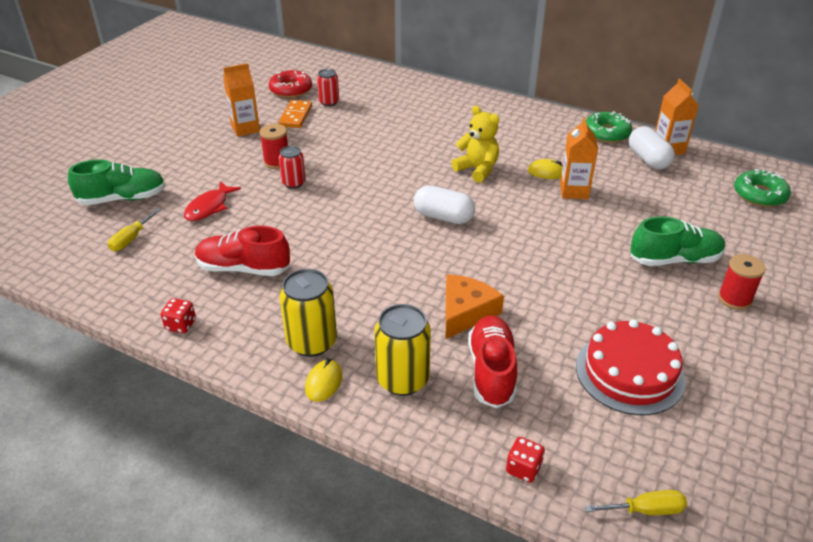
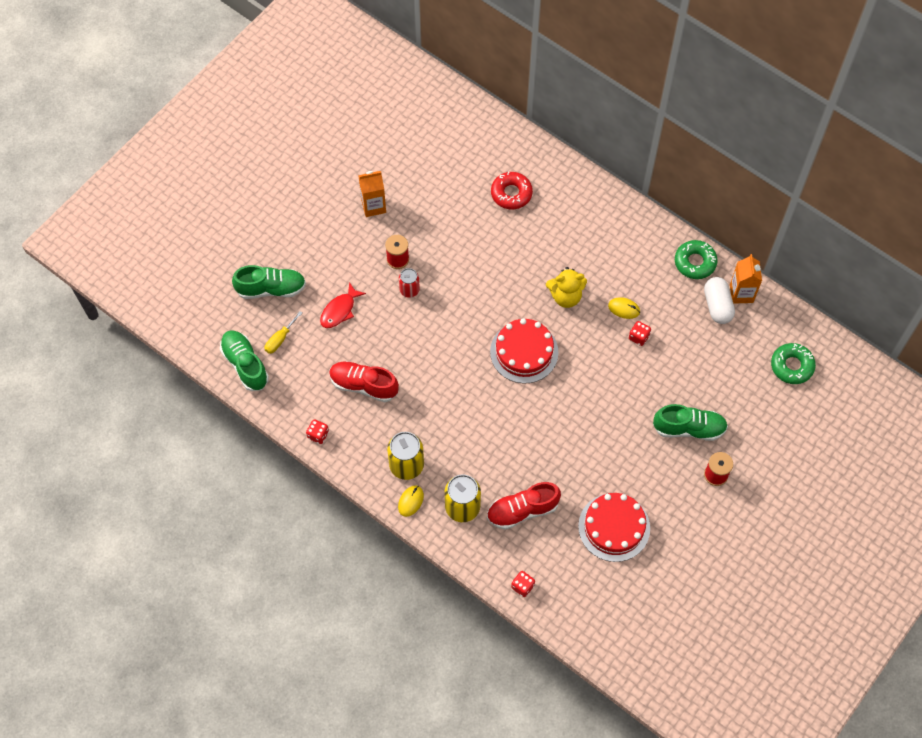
camera: 10 degrees right, 25 degrees up
(81, 267) = (245, 365): none -> green shoe
(291, 89) = (419, 148): red donut -> red donut (511, 193)
(296, 116) = (420, 193): orange domino -> none
(329, 102) = (452, 175): red can -> none
(443, 217) = (524, 352): white capsule -> red cake
(465, 312) = (517, 455): orange cheese -> none
(477, 169) = (565, 296): yellow teddy bear -> yellow teddy bear turned 120 degrees clockwise
(491, 371) = (522, 510): red shoe -> red shoe turned 120 degrees counterclockwise
(574, 191) = (638, 337): orange carton -> red dice
(646, 510) = (586, 625): yellow screwdriver -> none

